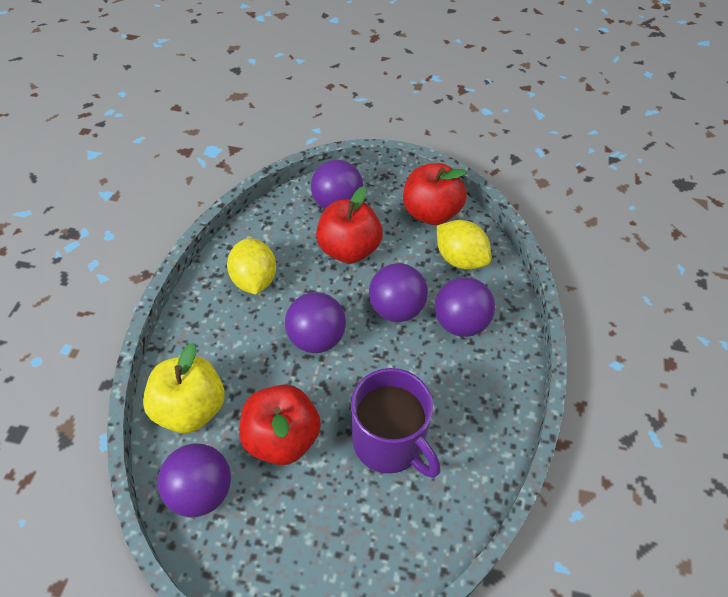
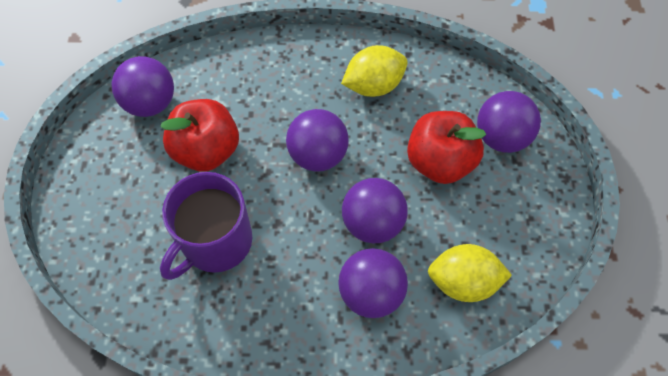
camera: 80 degrees right, 10 degrees up
(190, 409) = (224, 74): yellow apple -> none
(431, 213) = (525, 239): red apple -> none
(460, 259) = (463, 281): yellow lemon -> yellow lemon turned 60 degrees clockwise

